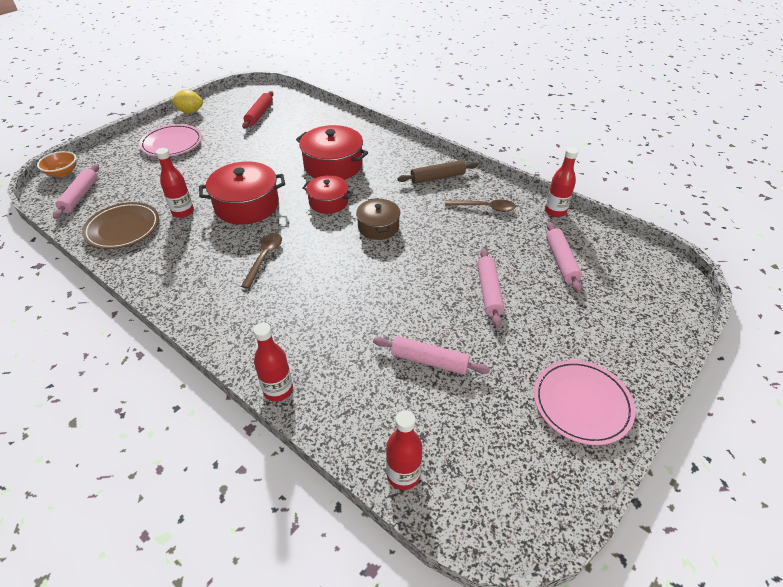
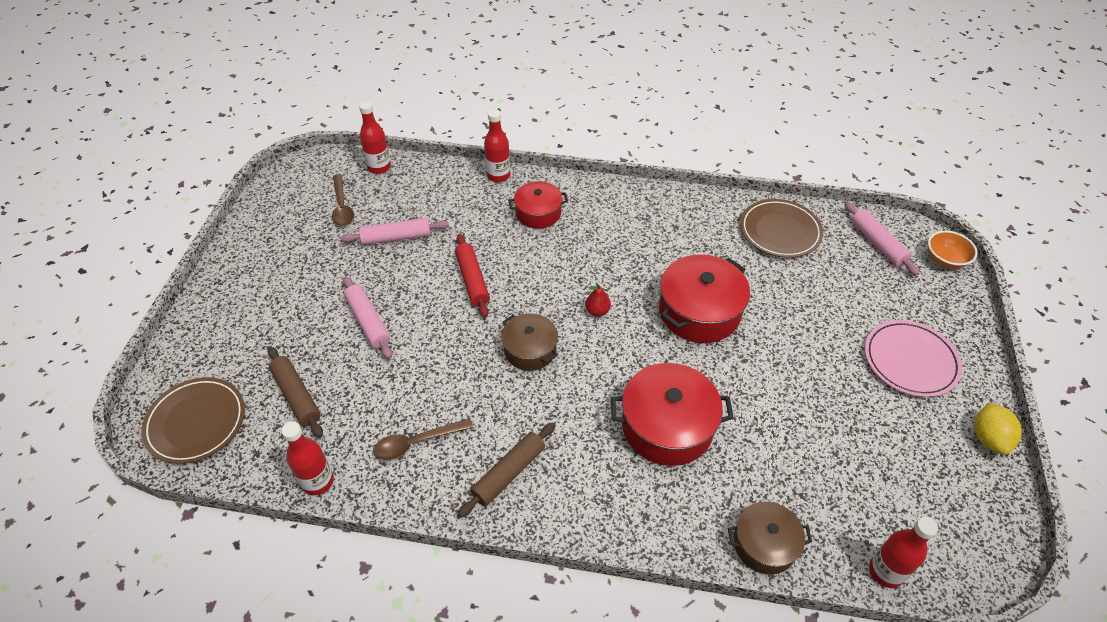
camera: 150 degrees right, 5 degrees up
(183, 212) = (752, 273): red bottle -> red bottle (885, 571)
(190, 112) = (988, 438): yellow lemon -> yellow lemon turned 60 degrees counterclockwise
(259, 114) = (888, 488): red rolling pin -> red rolling pin (472, 280)
(264, 258) = (613, 262): brown spoon -> brown spoon (342, 206)
(311, 231) = (597, 311): none -> red pear
(328, 202) = (615, 359): red pot -> red pot (538, 213)
(336, 119) = (764, 544): none -> brown pot
(561, 261) = (297, 396): pink rolling pin -> brown rolling pin
(581, 404) = (259, 255): pink plate -> none
(642, 272) = (196, 422): none -> brown plate

